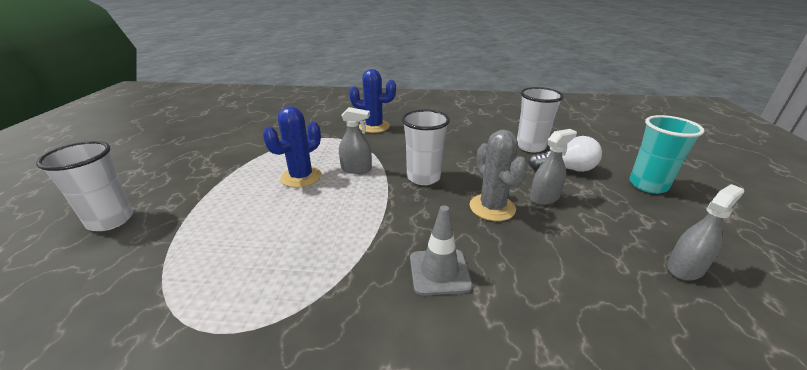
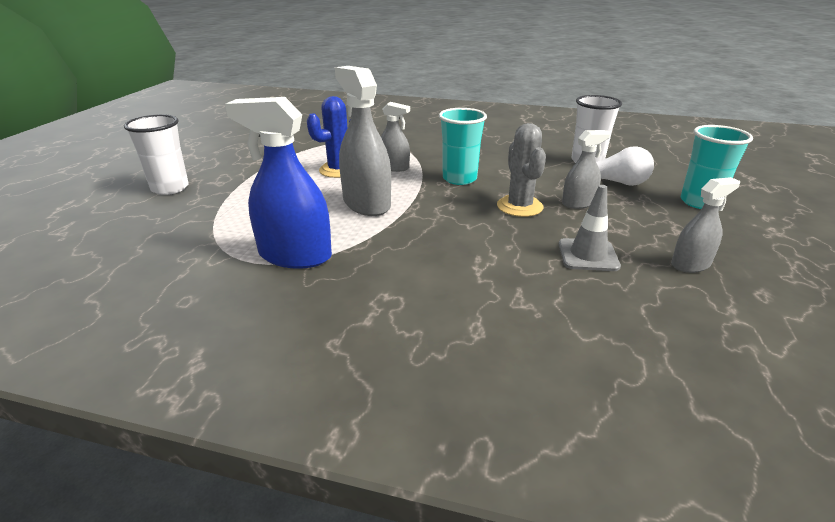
camera: 10 degrees right, 0 degrees up
(266, 313) = (295, 255): none -> blue spray bottle
(337, 220) = (366, 204): none -> grey spray bottle
(374, 126) = (422, 134): blue cactus -> none
(423, 177) = (459, 179): white cup -> turquoise cup
(439, 272) = (449, 245): grey traffic cone -> grey traffic cone (588, 255)

